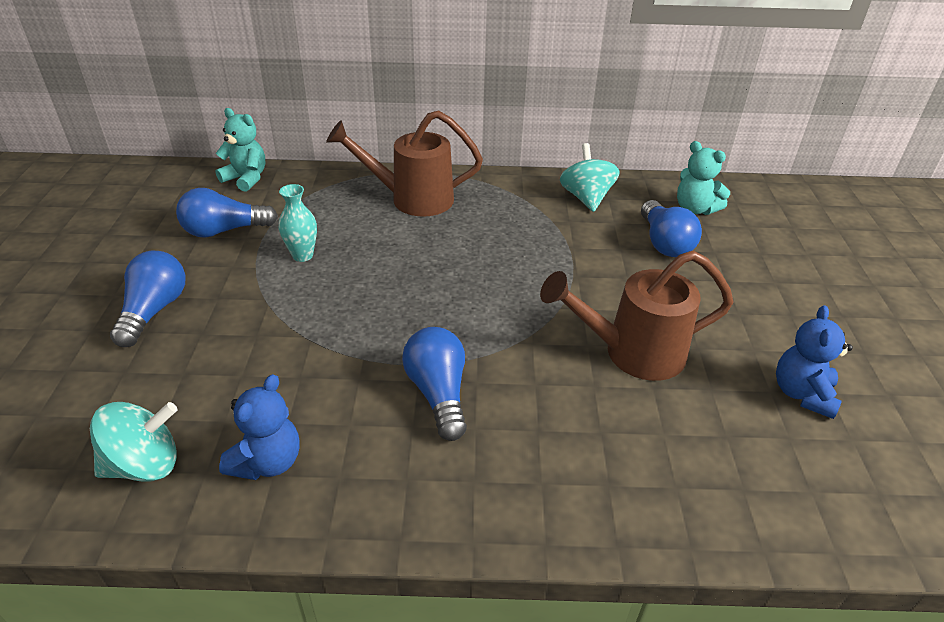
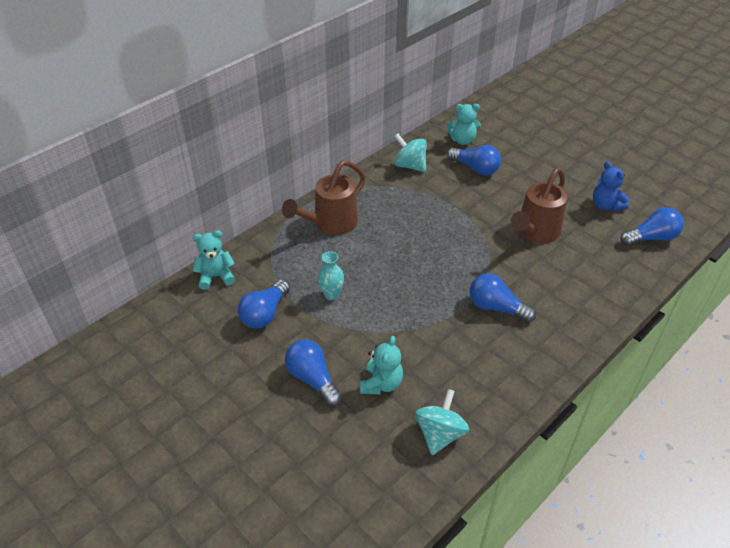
camera: 45 degrees left, 5 degrees up
(193, 365) = (381, 384): none -> turquoise teddy bear
(268, 462) = (482, 388): blue teddy bear -> none
(822, 487) = (651, 238): none -> blue light bulb

